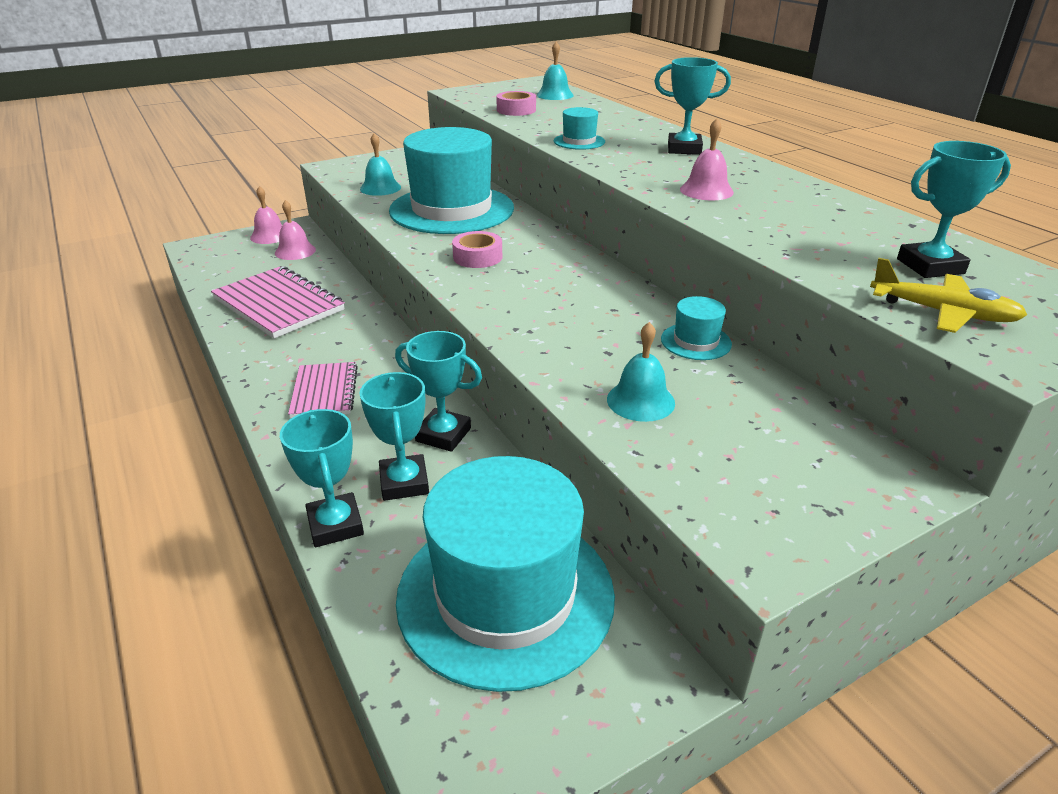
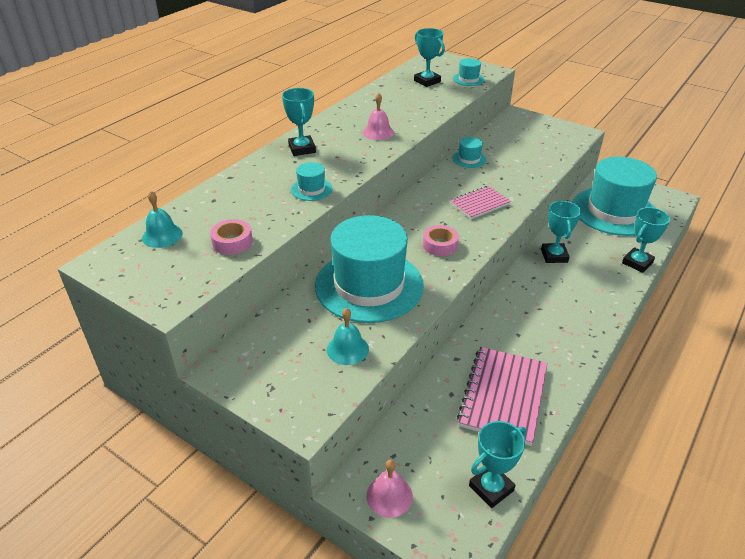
camera: 115 degrees left, 5 degrees up
(295, 251) = (409, 448): pink bell -> none
(325, 392) = (567, 313): pink notebook -> pink notebook (479, 203)
(404, 482) = (595, 255): turquoise trophy -> turquoise trophy (491, 488)
(640, 401) = (529, 164): turquoise bell -> none
(942, 312) = (468, 79): yellow plane -> turquoise hat

